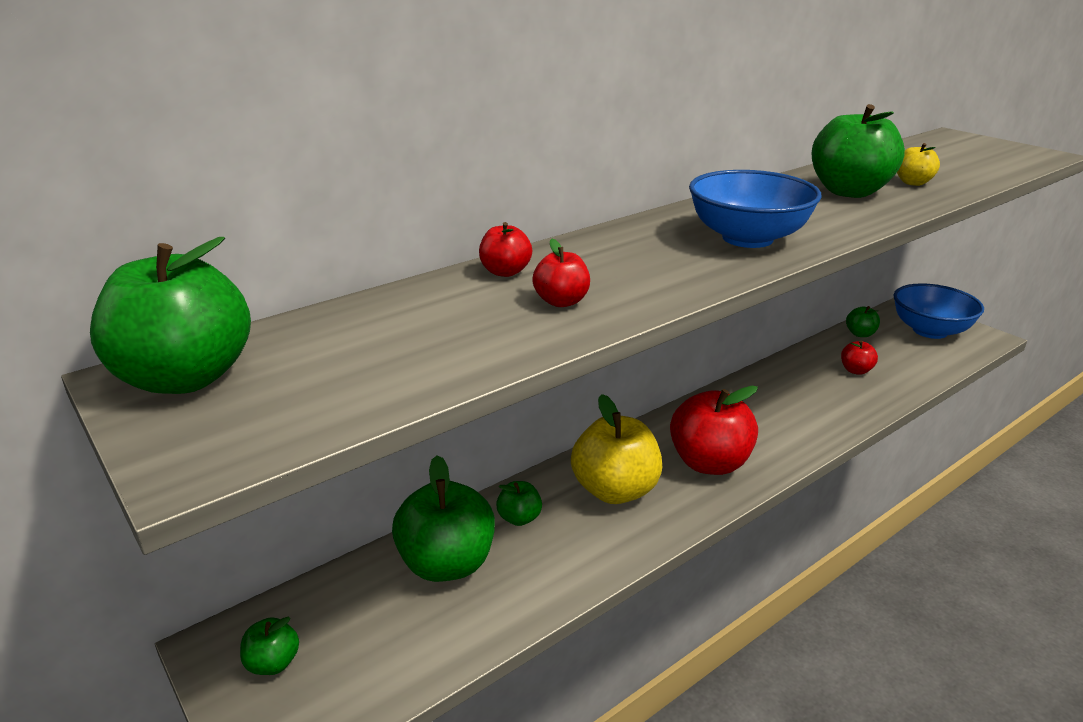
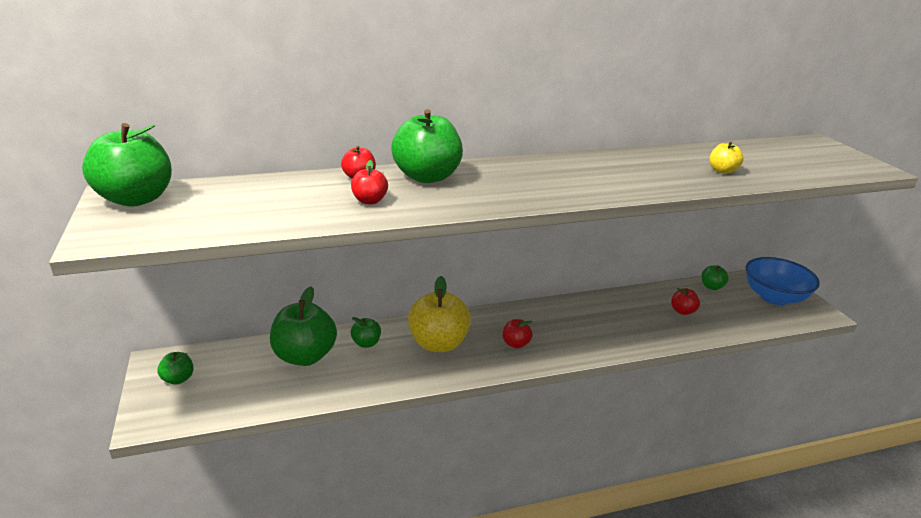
camera: 20 degrees right, 0 degrees up
(709, 463) = (516, 344): red apple -> red apple, size x0.48
(747, 238) = (539, 186): blue bowl -> none
(849, 192) = (661, 169): green apple -> green apple (427, 177)

